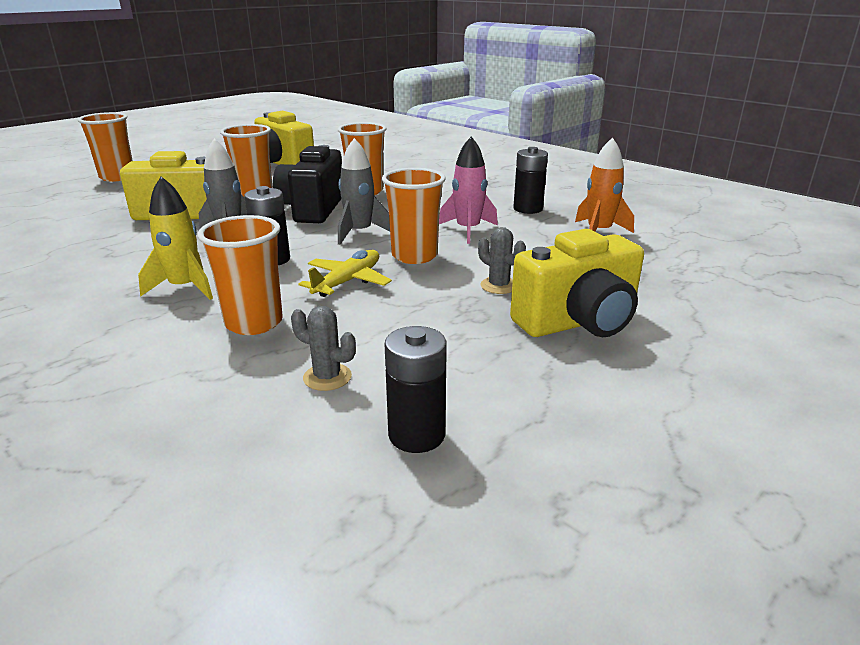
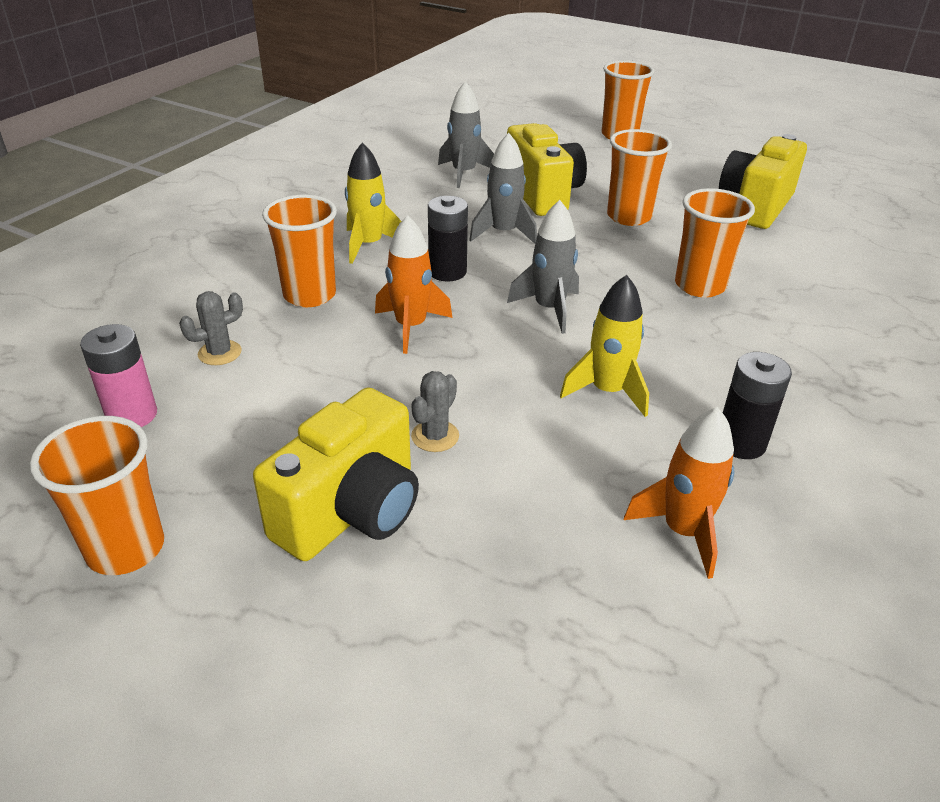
camera: 75 degrees right, 10 degrees up
(95, 235) = (463, 173): none -> grey rocket
(312, 209) = (605, 263): black camera -> none
(327, 377) = (219, 353): grey cactus -> grey cactus turned 45 degrees clockwise
(348, 281) = (410, 327): yellow plane -> orange rocket
(414, 256) = (498, 359): orange cup -> orange cup (126, 548)
(416, 435) = (132, 415): black battery -> pink battery
(468, 230) = (607, 391): pink rocket -> yellow rocket
(578, 322) = (351, 511): yellow camera -> yellow camera turned 105 degrees counterclockwise

